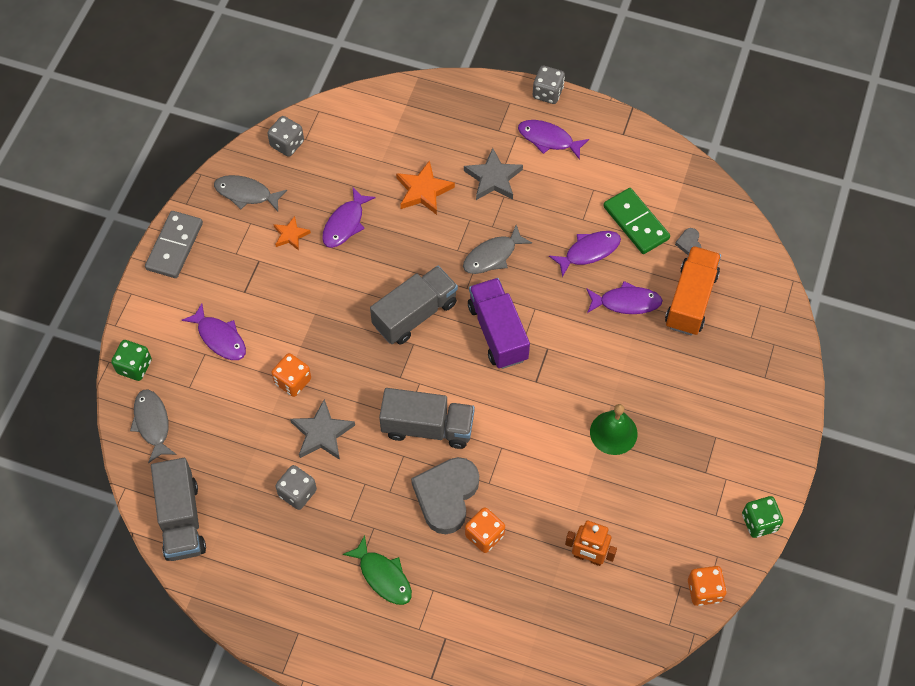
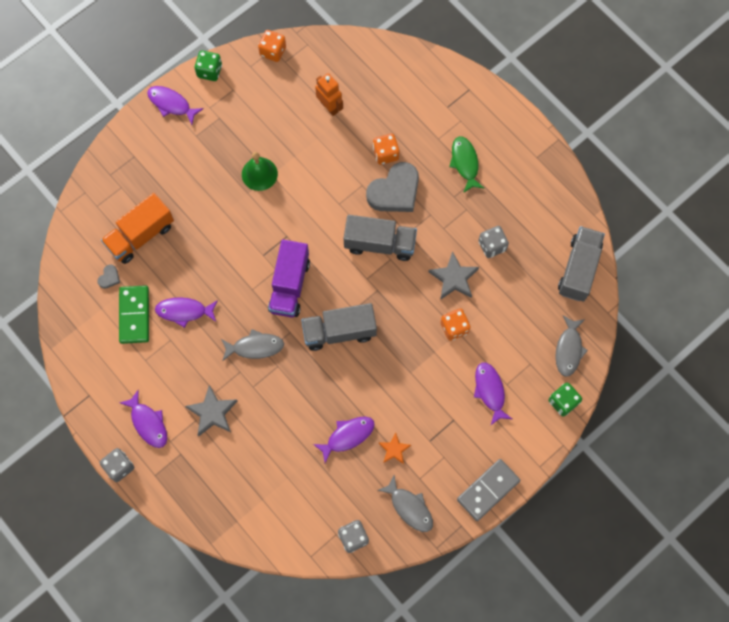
camera: 150 degrees left, 10 degrees up
(423, 191) = (272, 431): orange star -> none
(427, 427) = (380, 244): grey truck -> grey truck turned 150 degrees clockwise
(626, 302) = (186, 258): purple fish -> purple fish (171, 104)

